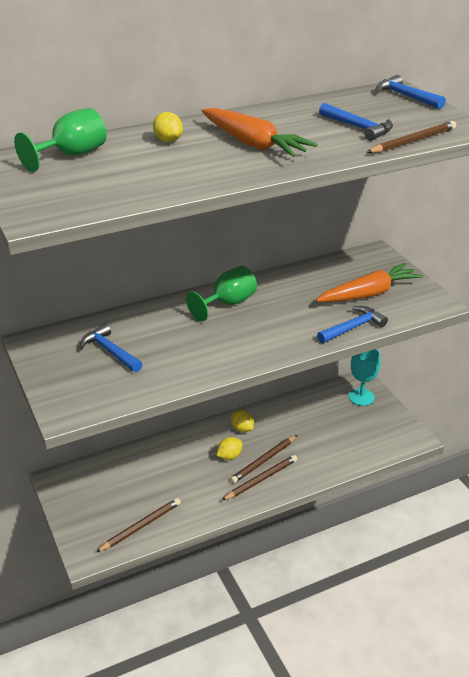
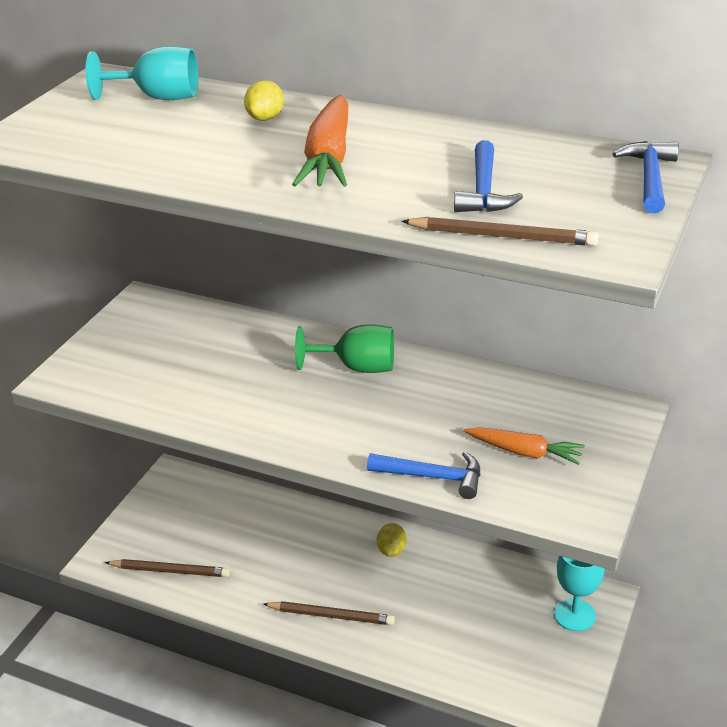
camera: 50 degrees right, 0 degrees up
(72, 155) = (158, 98): green goblet -> turquoise goblet
(110, 351) = (179, 348): blue hammer -> none
(229, 456) = (337, 568): yellow lemon -> none
(264, 460) = (362, 599): brown pencil -> none
(369, 293) = (524, 452): orange carrot -> orange carrot, size x0.64

